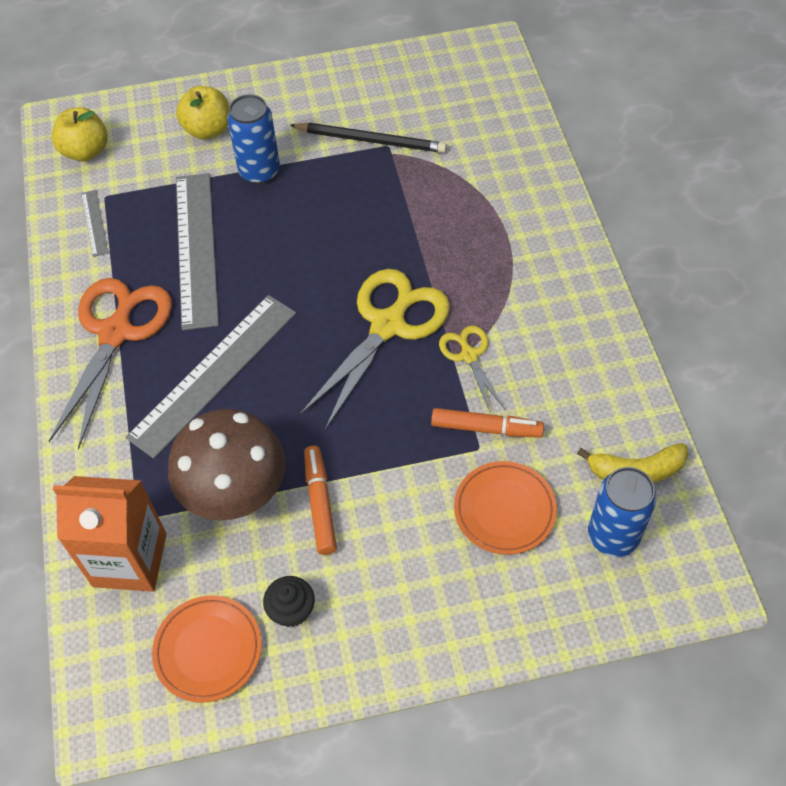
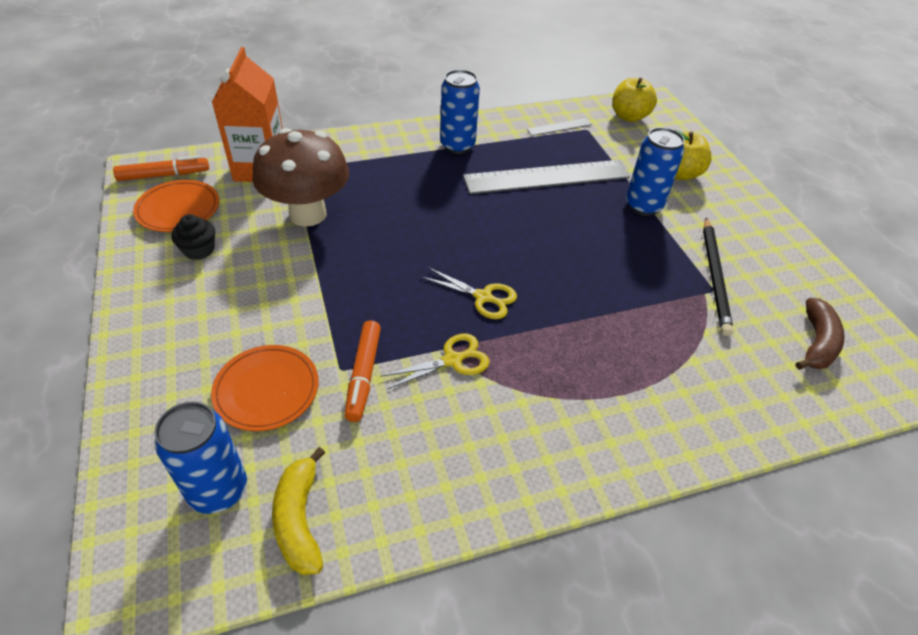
camera: 80 degrees right, 10 degrees down
(116, 332) = (457, 146): orange scissors -> blue can
(214, 374) = (422, 195): grey ruler -> none
(320, 503) = (293, 261): orange marker -> orange marker (164, 175)
(388, 325) = (483, 297): yellow scissors -> yellow scissors, size x0.51
(454, 94) = (816, 343): none -> brown banana

